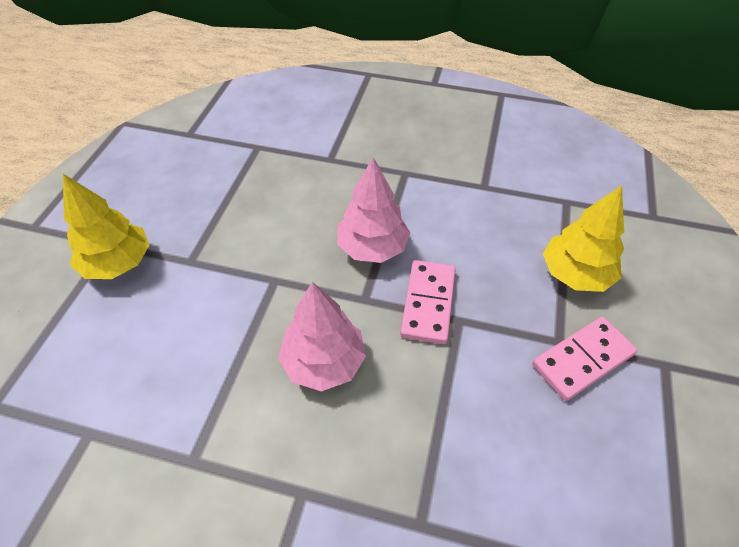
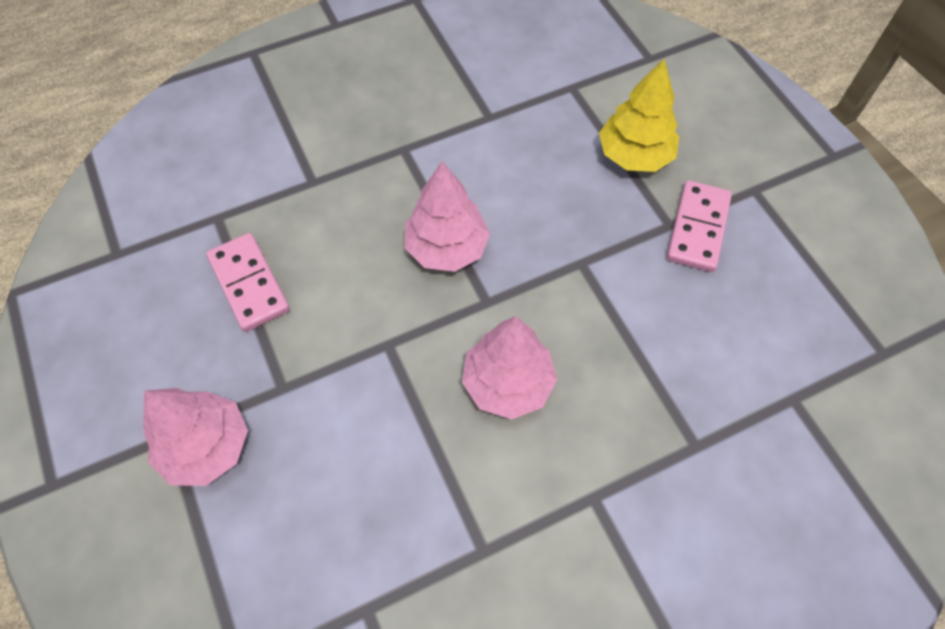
camera: 40 degrees left, 10 degrees up
(118, 263) = (206, 446): yellow tree -> pink tree
(428, 303) = (543, 266): pink domino -> pink domino (249, 284)

